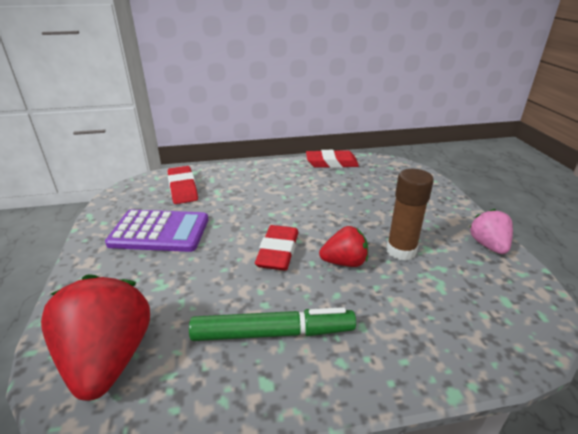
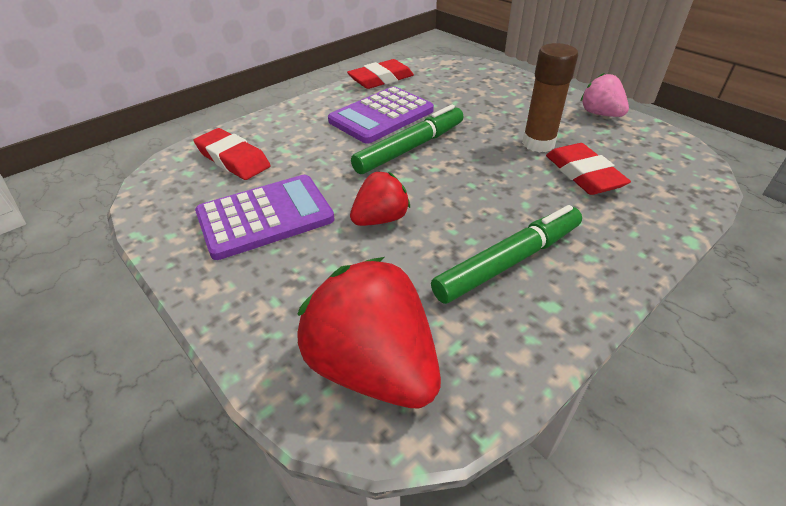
camera: 30 degrees left, 10 degrees up
(278, 252) = (427, 187): red eraser -> red eraser (583, 174)
(297, 219) = (410, 148): none -> green marker
(303, 189) = (381, 116): none -> purple calculator
(344, 262) = (501, 172): red strawberry -> red strawberry (380, 219)

